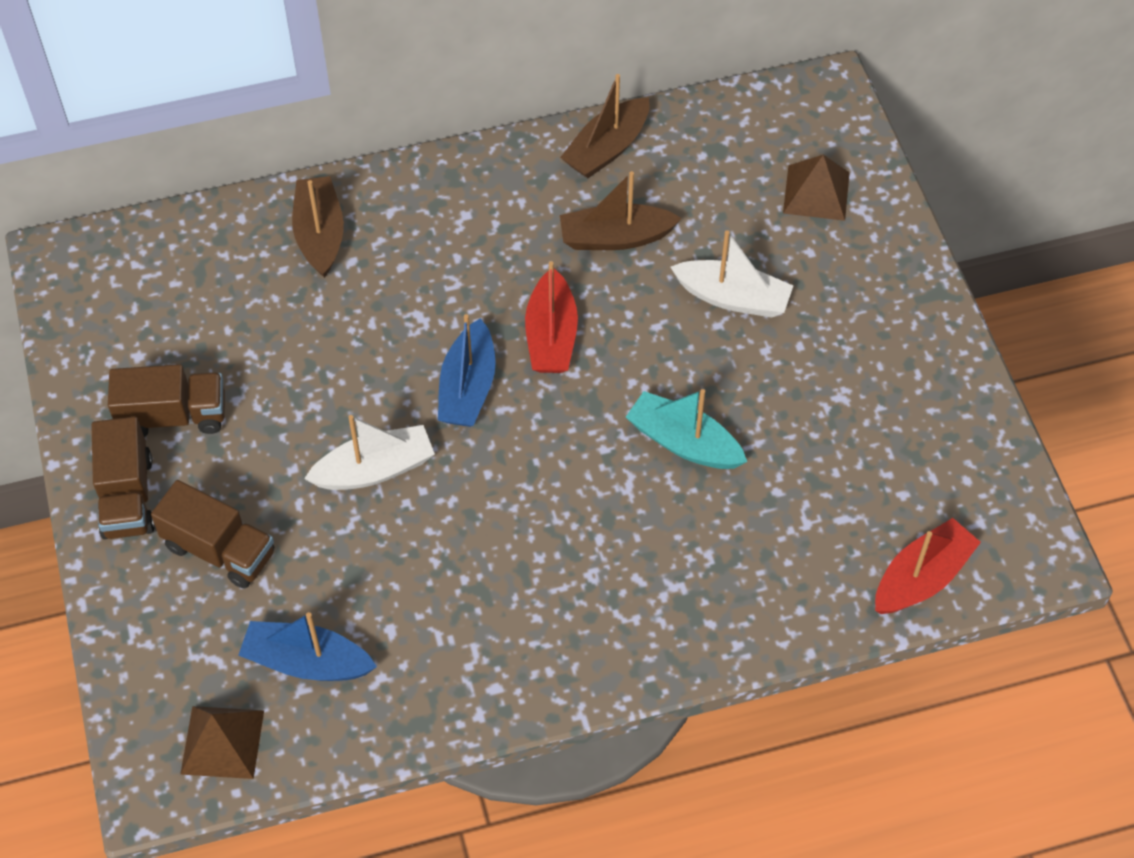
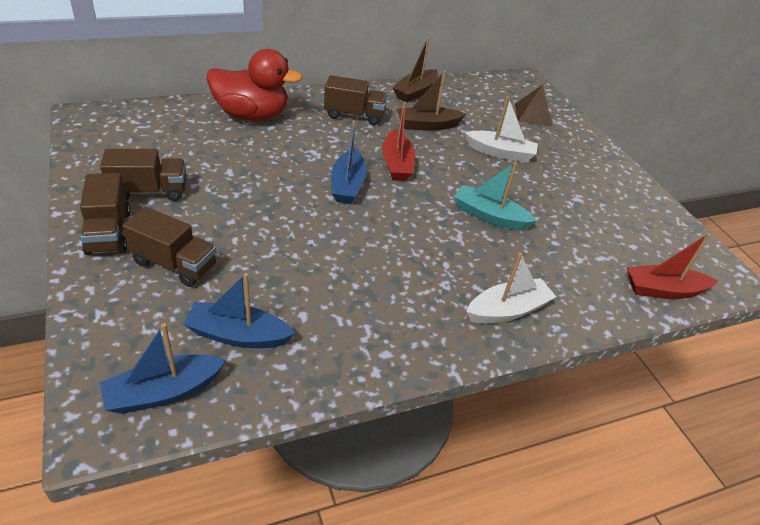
camera: 10 degrees left, 15 degrees down
(222, 742) = (164, 392): brown pyramid -> blue boat
(320, 235) = (252, 115): brown boat -> red duck
(374, 469) = (288, 223): white boat -> white boat (507, 310)
(491, 221) = (354, 115): none -> brown truck
(921, 578) = (663, 290): red boat -> red boat turned 135 degrees counterclockwise

